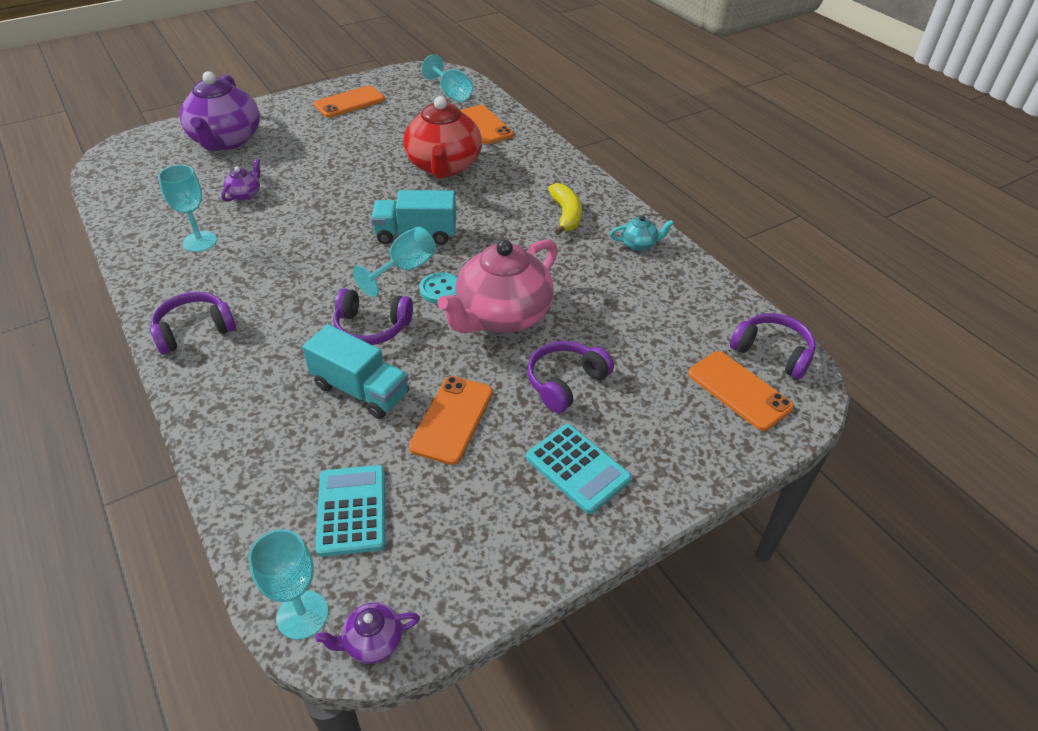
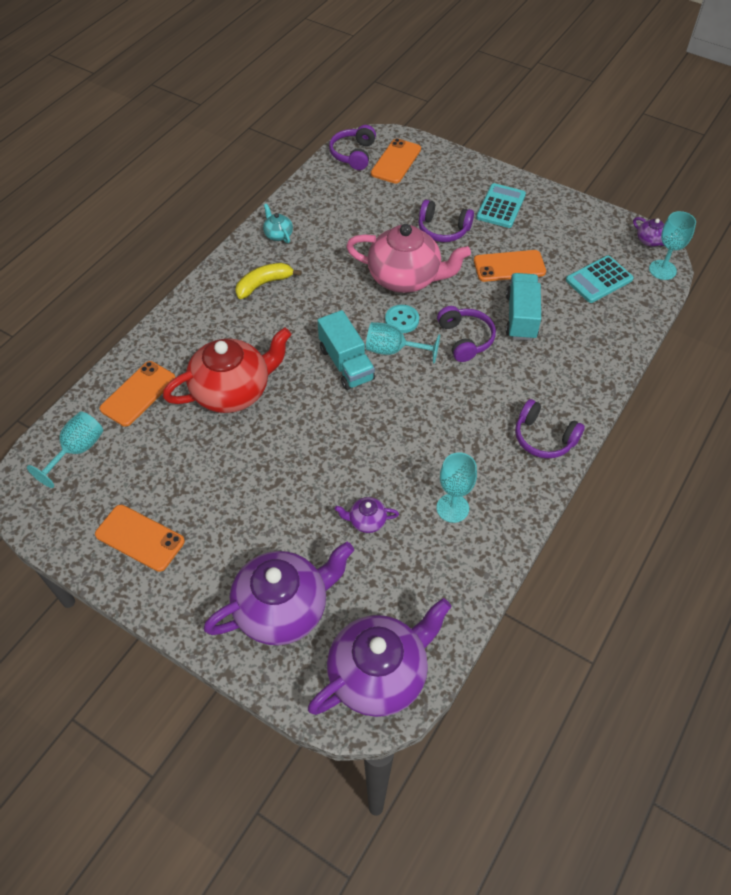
camera: 115 degrees left, 10 degrees up
(129, 163) = (379, 674): none -> purple teapot

